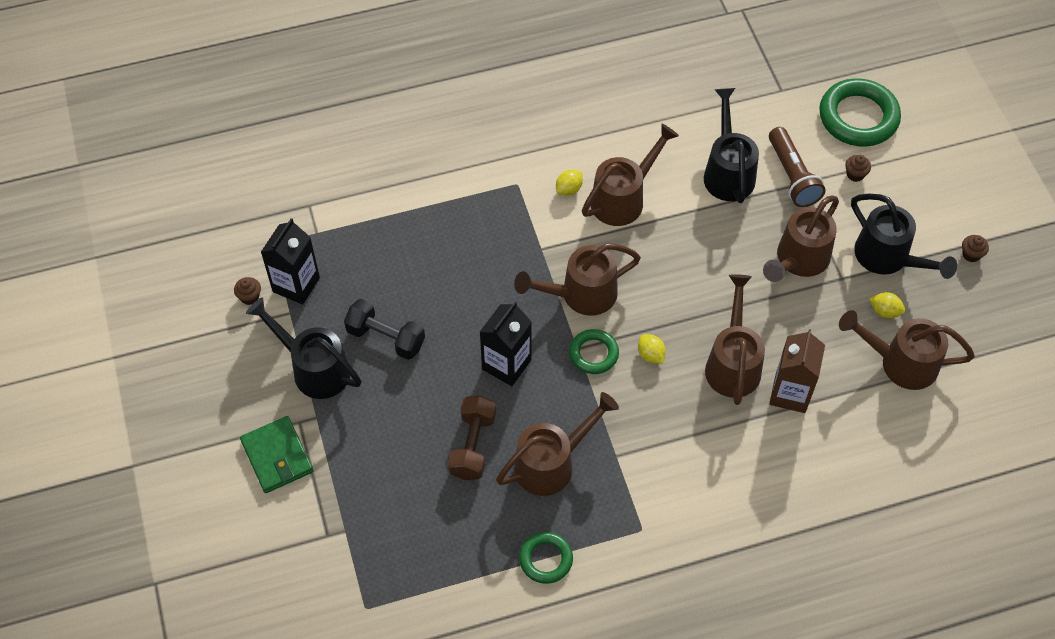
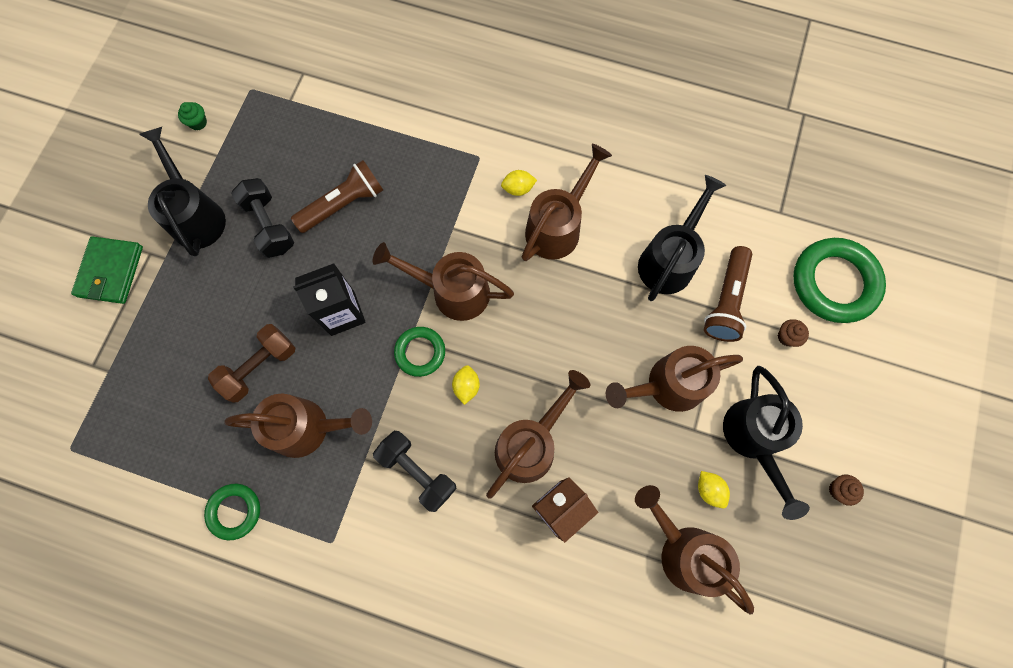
camera: 35 degrees right, 15 degrees up
(250, 297) = (198, 122): brown cupcake -> green cupcake
(296, 285) = (239, 134): black carton -> none
(435, 285) = (343, 204): none -> brown flashlight
(623, 198) = (558, 226): brown watering can -> brown watering can turned 45 degrees counterclockwise
(664, 437) = (417, 471): none -> black dumbbell

